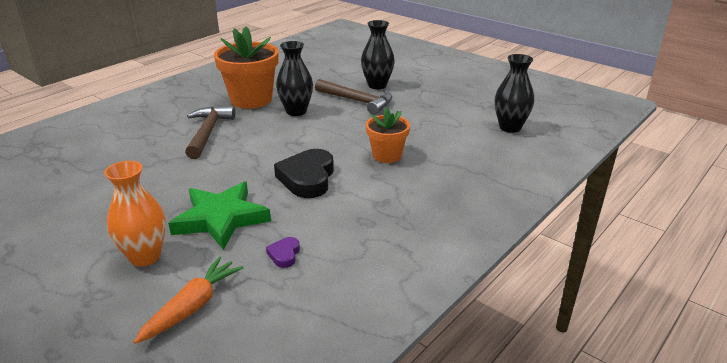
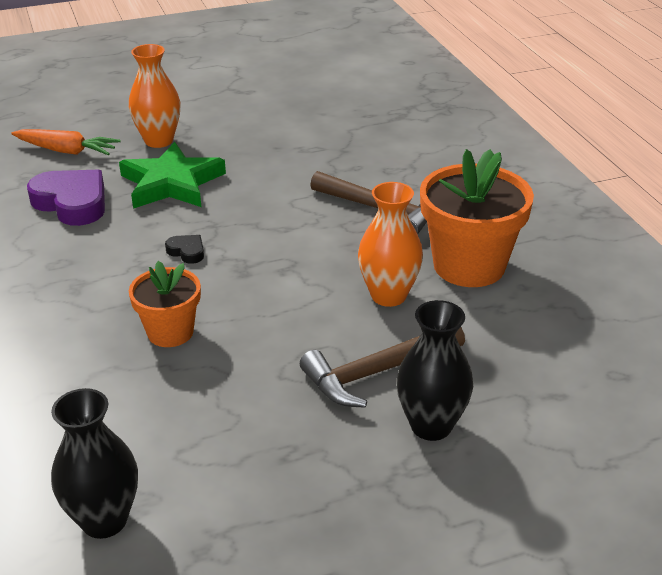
camera: 120 degrees right, 5 degrees up
(192, 307) = (66, 151): orange carrot -> orange carrot turned 45 degrees counterclockwise
(284, 255) = (72, 203): purple heart -> purple heart, size x2.17
(296, 111) = (388, 295): black vase -> orange vase
(307, 178) = (187, 251): black heart -> black heart, size x0.46

